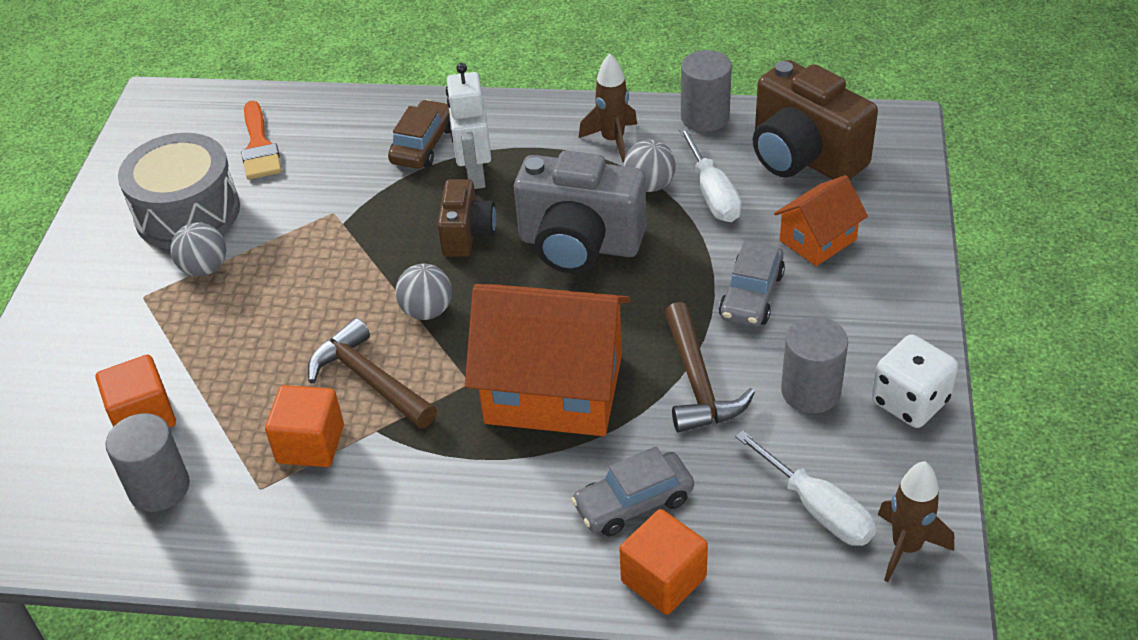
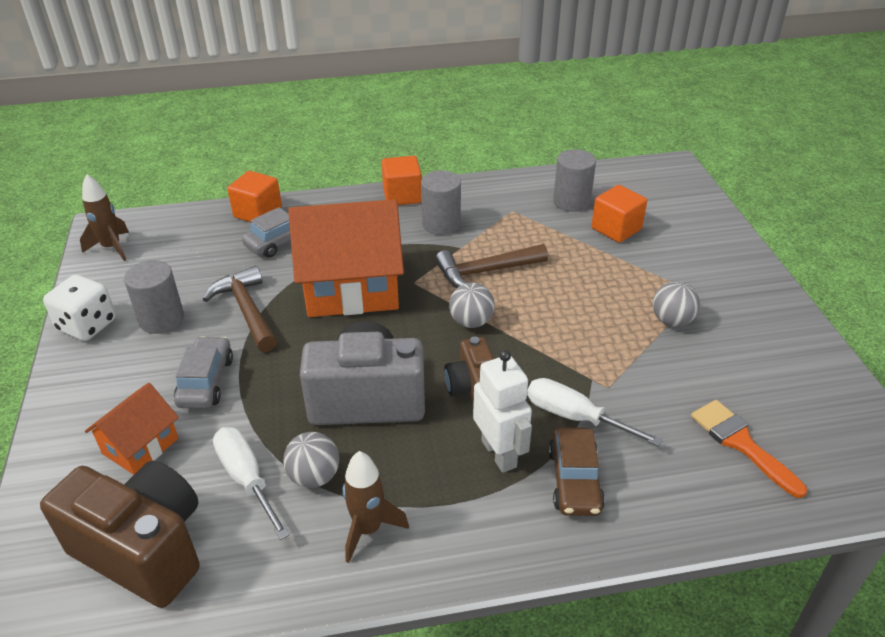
camera: 160 degrees right, 5 degrees down
(187, 213) = (735, 362): grey drum -> none
(310, 444) = (498, 234): orange cube -> orange cube (402, 196)
(369, 380) = (485, 272): brown hammer -> brown hammer turned 135 degrees clockwise
(705, 117) = (264, 591): grey cylinder -> grey cylinder (441, 224)
(817, 508) = (164, 256): white screwdriver -> white screwdriver (575, 417)

